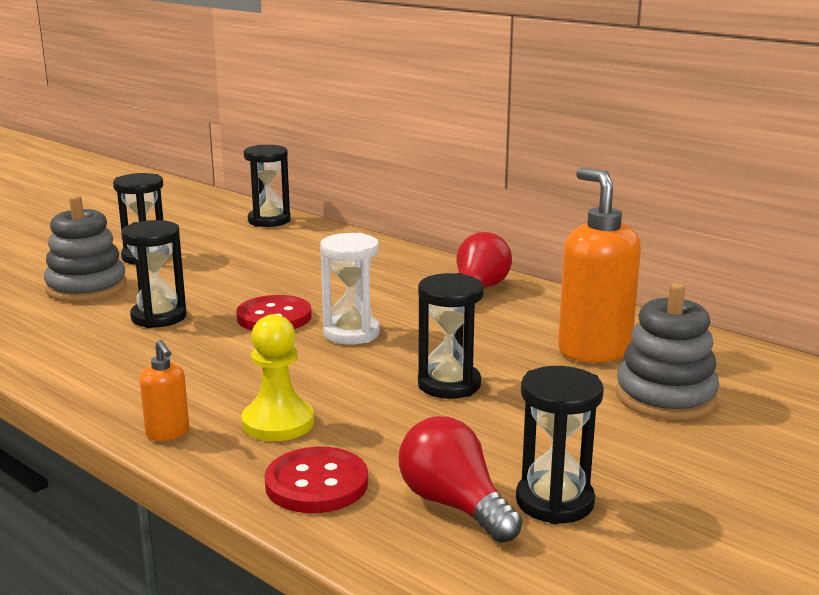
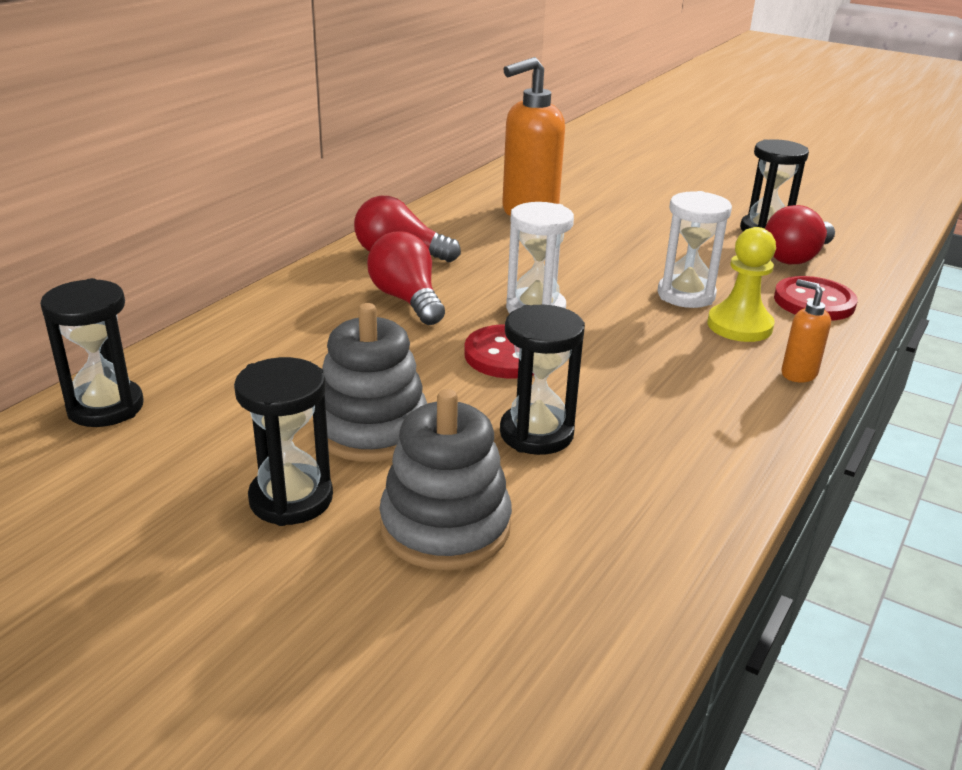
camera: 100 degrees left, 10 degrees up
(168, 433) = (798, 374): orange soap dispenser -> orange soap dispenser turned 90 degrees counterclockwise
(359, 406) = (686, 295): none -> white hourglass
(385, 289) = (407, 300): none -> red light bulb
(449, 385) = (623, 263): black hourglass -> none
(665, 397) = (598, 196): grey stacking toy -> grey stacking toy (371, 429)

